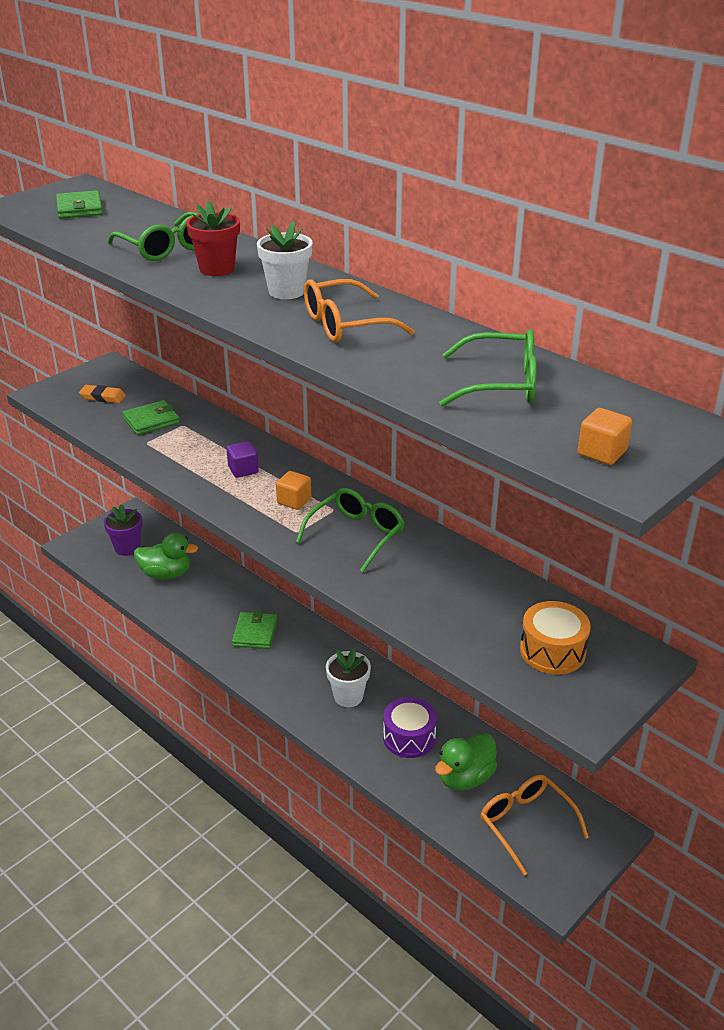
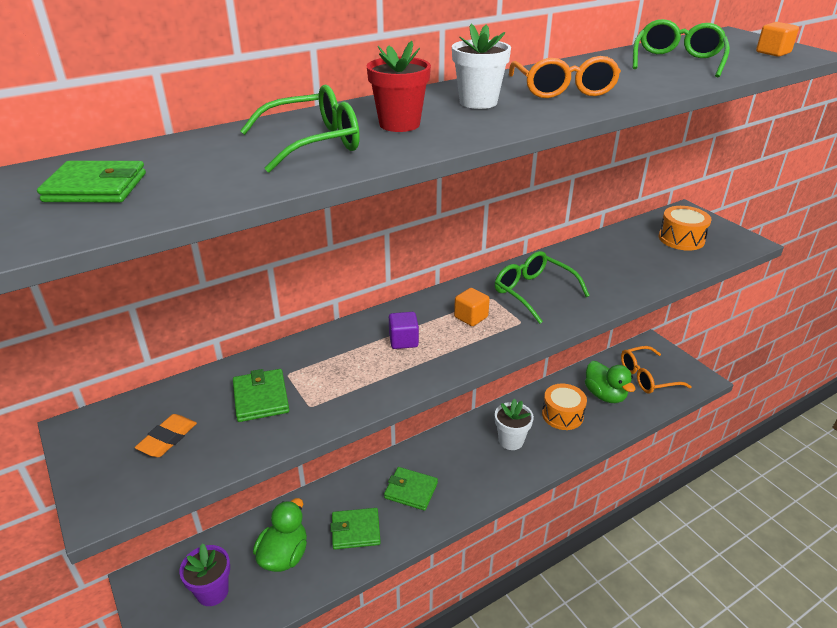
camera: 75 degrees left, 0 degrees up
(200, 608) = (355, 530): none -> green wallet
(409, 737) = (562, 415): purple drum -> orange drum

